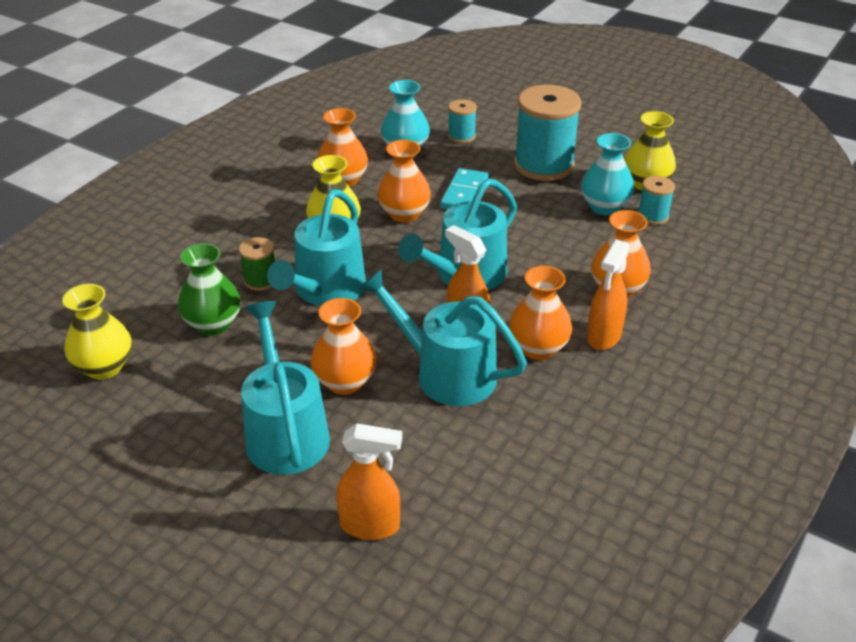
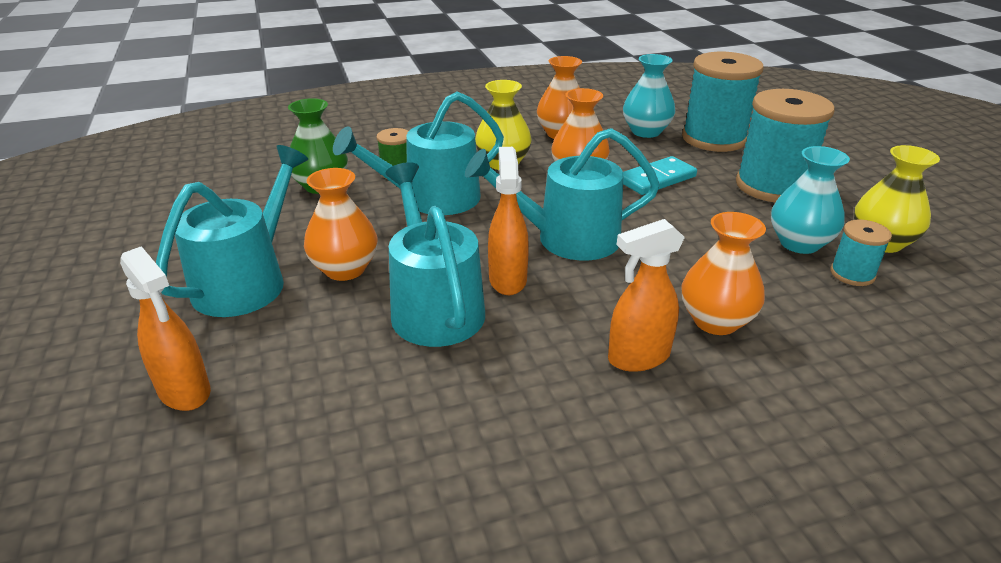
camera: 40 degrees right, 5 degrees down
(104, 367) = (217, 180): yellow vase -> none
(461, 136) = (714, 139): turquoise spool -> turquoise spool, size x2.07
(538, 348) = (551, 331): orange vase -> none

